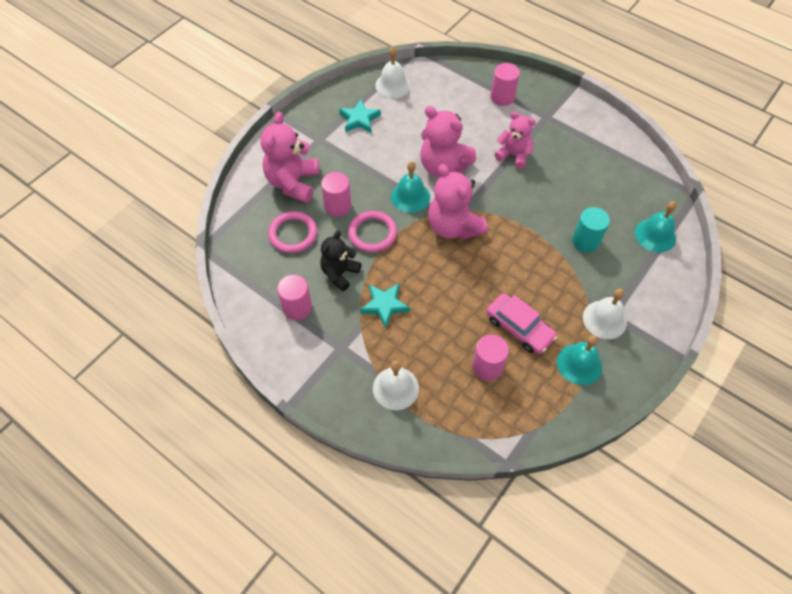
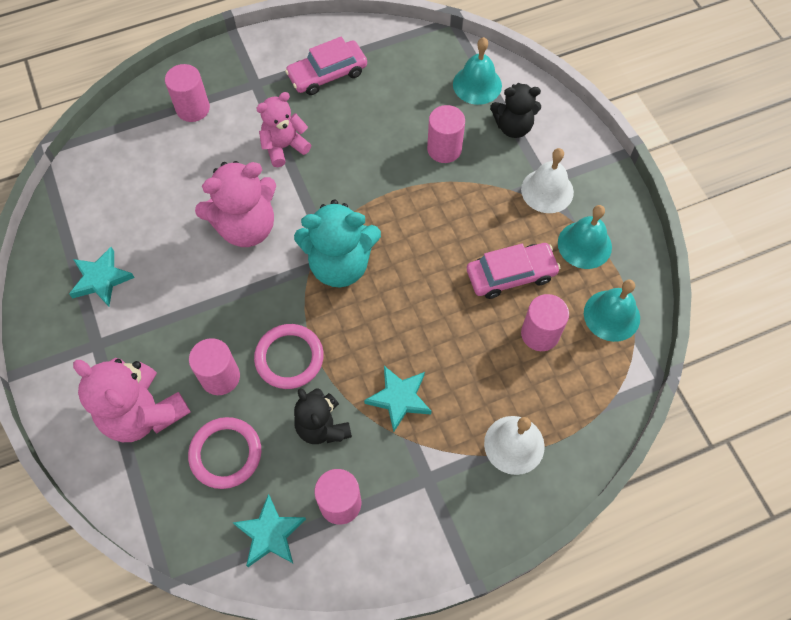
camera: 60 degrees left, 5 degrees up
(258, 281) = (270, 534): none -> turquoise star
(393, 85) = (77, 211): white bell -> none
(410, 196) = (265, 286): turquoise bell -> turquoise bell (611, 315)
(453, 227) = (340, 264): pink teddy bear -> turquoise teddy bear
(585, 241) = (444, 149): turquoise cylinder -> pink cylinder
(587, 148) = (327, 74): none -> pink car
(639, 273) = (513, 127): none -> black teddy bear

